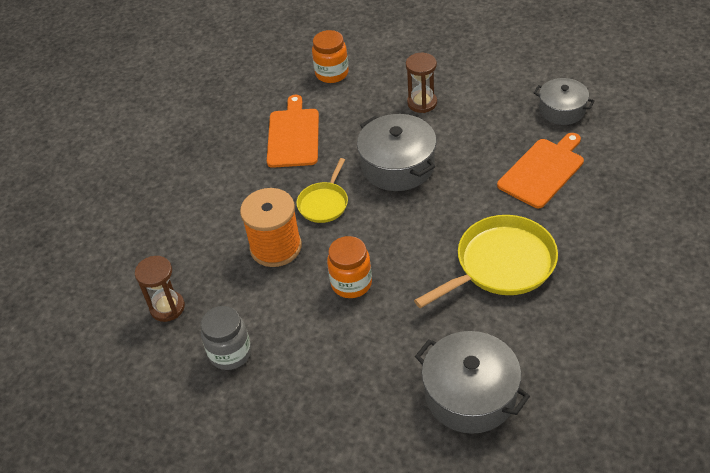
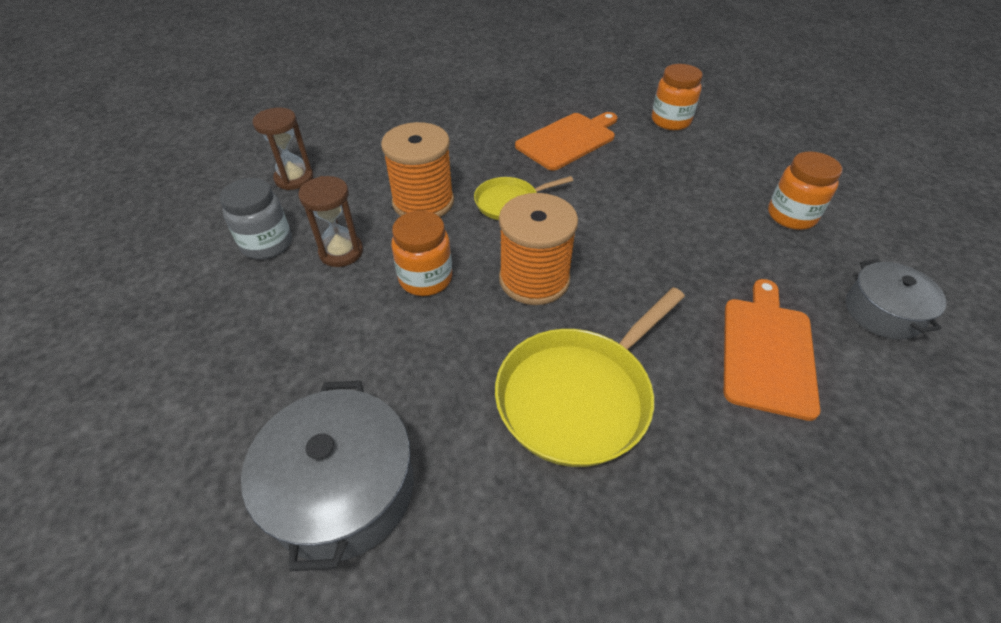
camera: 45 degrees right, 0 degrees up
(398, 165) = (617, 224): grey pot -> none
(403, 232) = (534, 279): none -> orange spool
(422, 103) = (721, 194): brown hourglass -> brown hourglass (341, 252)
(469, 88) = (791, 216): none -> orange jar
(501, 264) = (578, 396): yellow pan -> yellow pan turned 120 degrees clockwise
(543, 171) = (767, 351): orange cutting board -> orange cutting board turned 75 degrees counterclockwise

